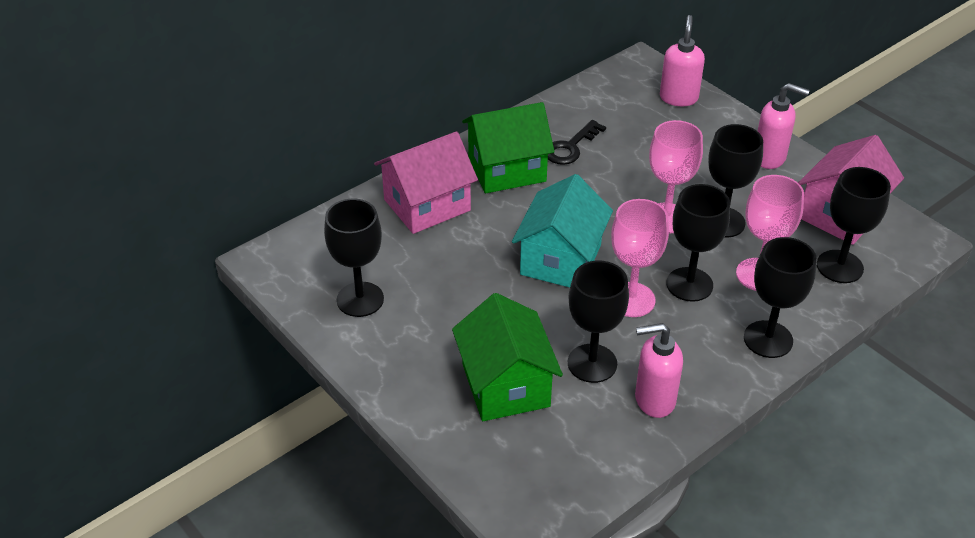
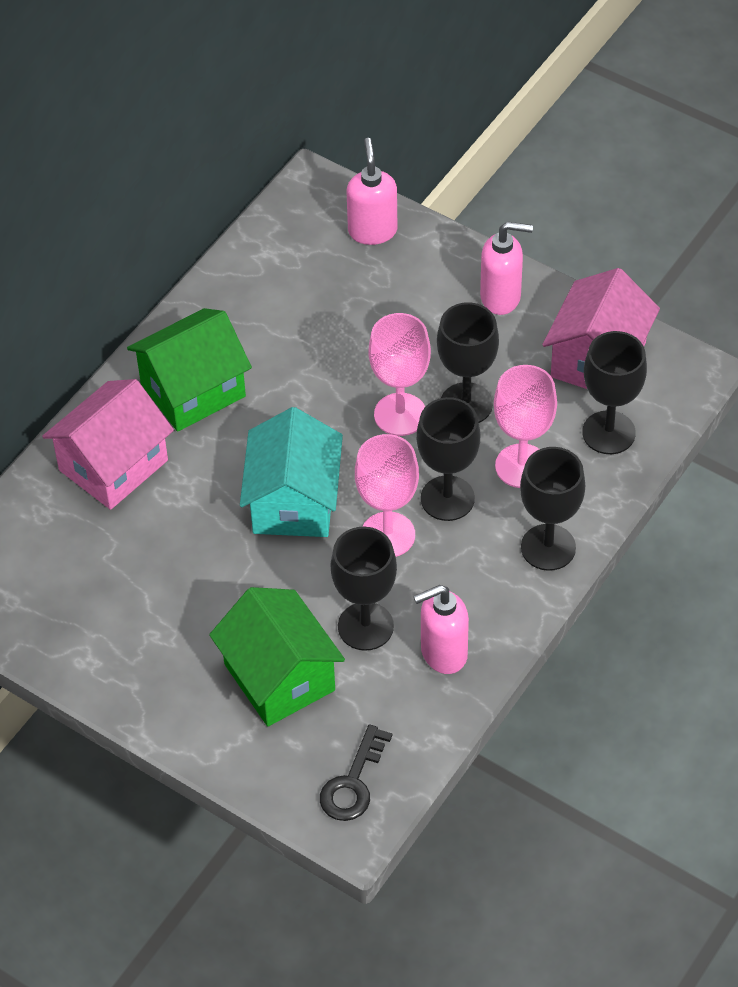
camera: 15 degrees left, 10 degrees up
(360, 299) = (80, 613): black goblet -> none
(570, 147) = (260, 338): black key -> black key (353, 782)

